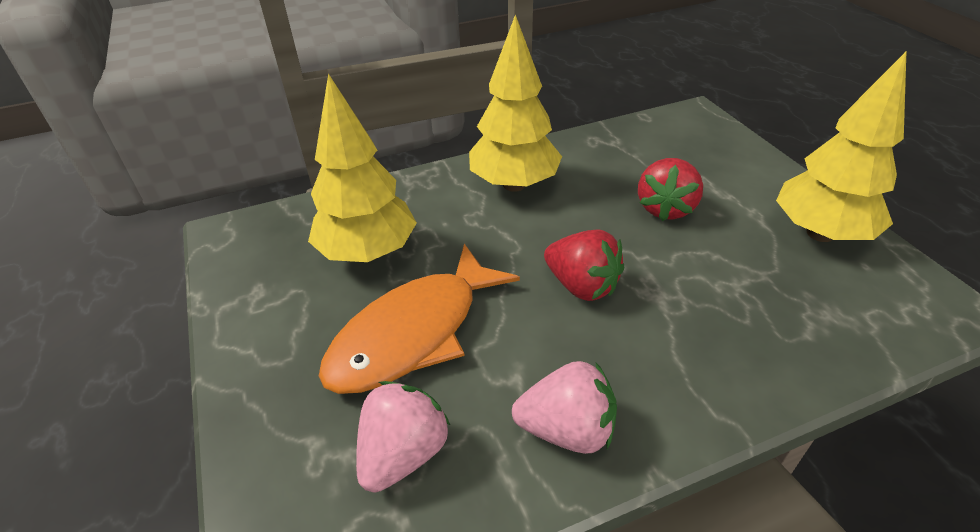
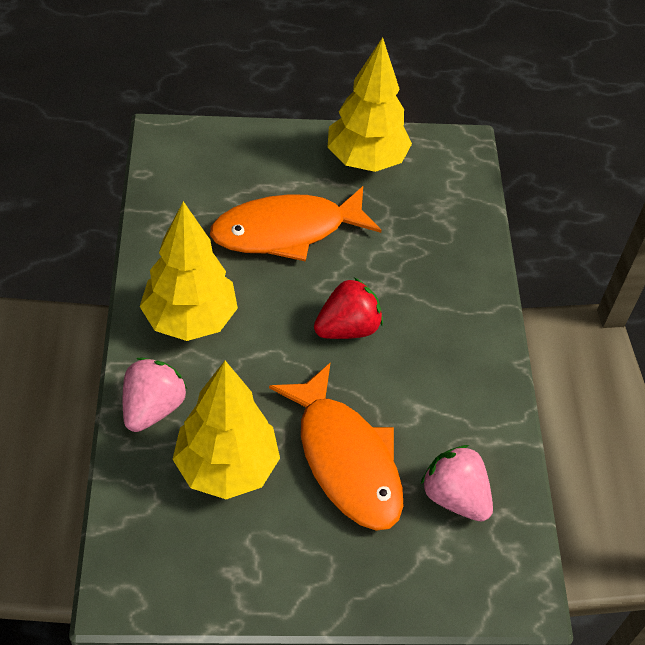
camera: 75 degrees left, 10 degrees up
(567, 429) = (472, 395): pink strawberry -> pink strawberry (152, 408)
(665, 208) = (287, 231): red strawberry -> orange fish

